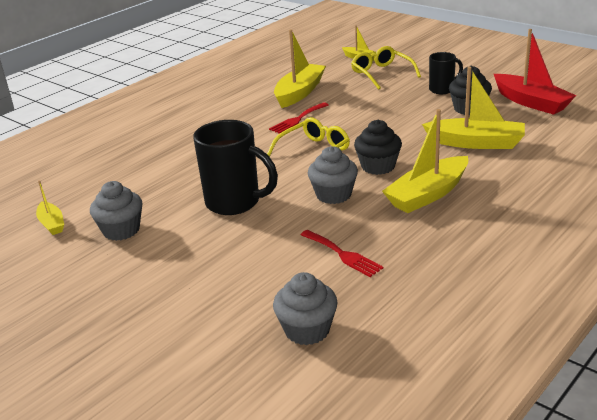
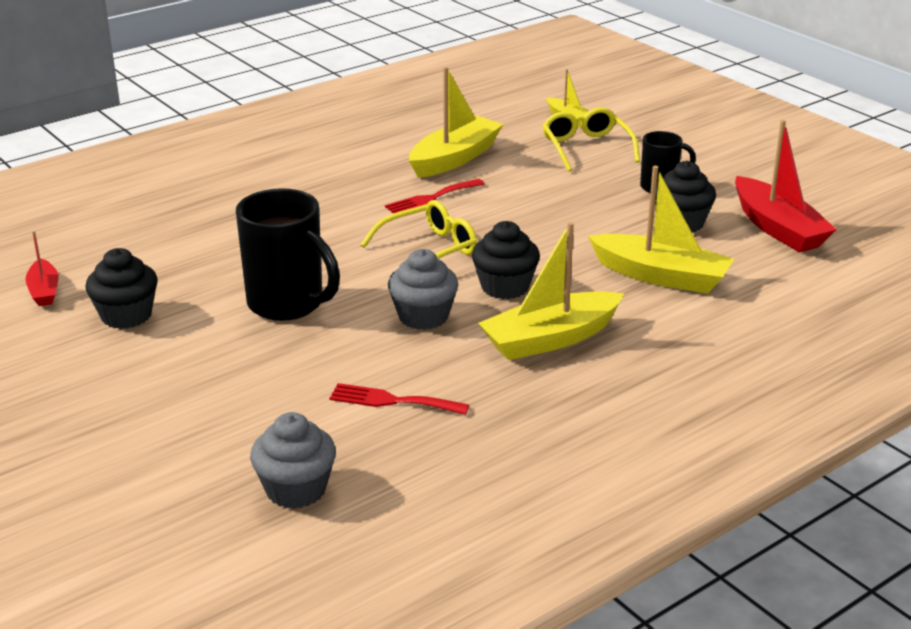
camera: 10 degrees right, 0 degrees up
(52, 224) = (44, 291): yellow boat -> red boat
(121, 230) = (126, 315): grey cupcake -> black cupcake
(343, 254) = (392, 401): red fork -> red fork turned 135 degrees clockwise

